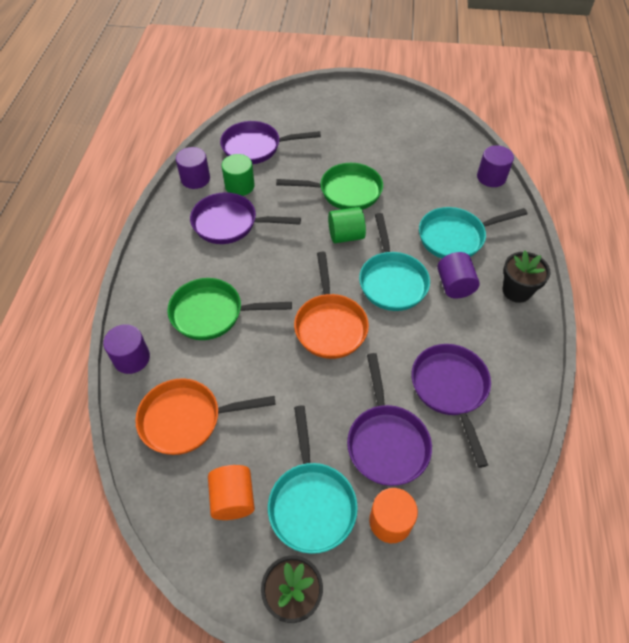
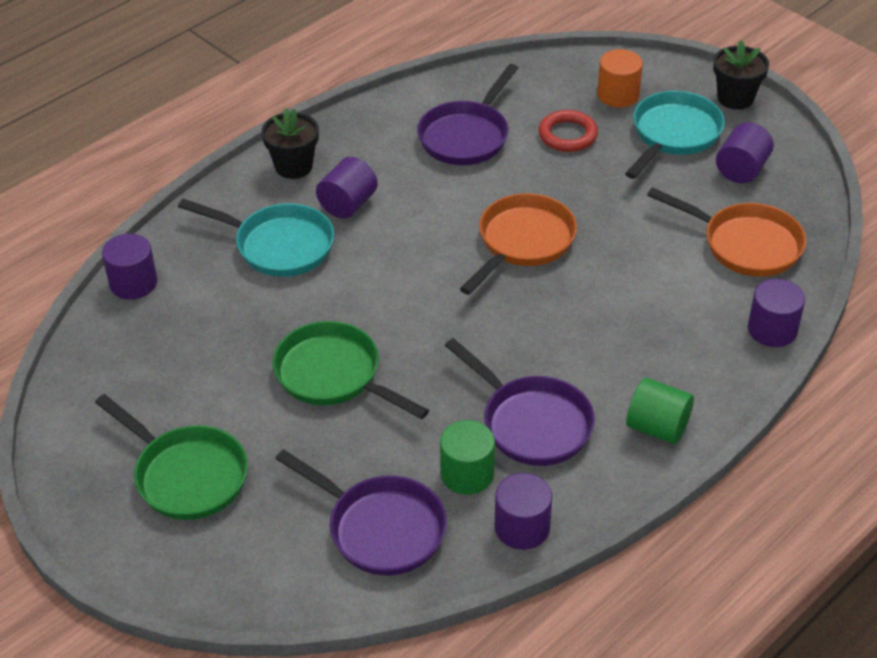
camera: 140 degrees left, 10 degrees down
(212, 313) = (645, 325): green pan -> green pan (186, 475)
(233, 499) = (741, 169): orange cylinder -> purple cylinder
(345, 236) = (400, 320): green cylinder -> green cylinder (657, 427)
(386, 442) = (567, 135): purple pan -> red ring
(392, 281) = (407, 244): turquoise pan -> none

